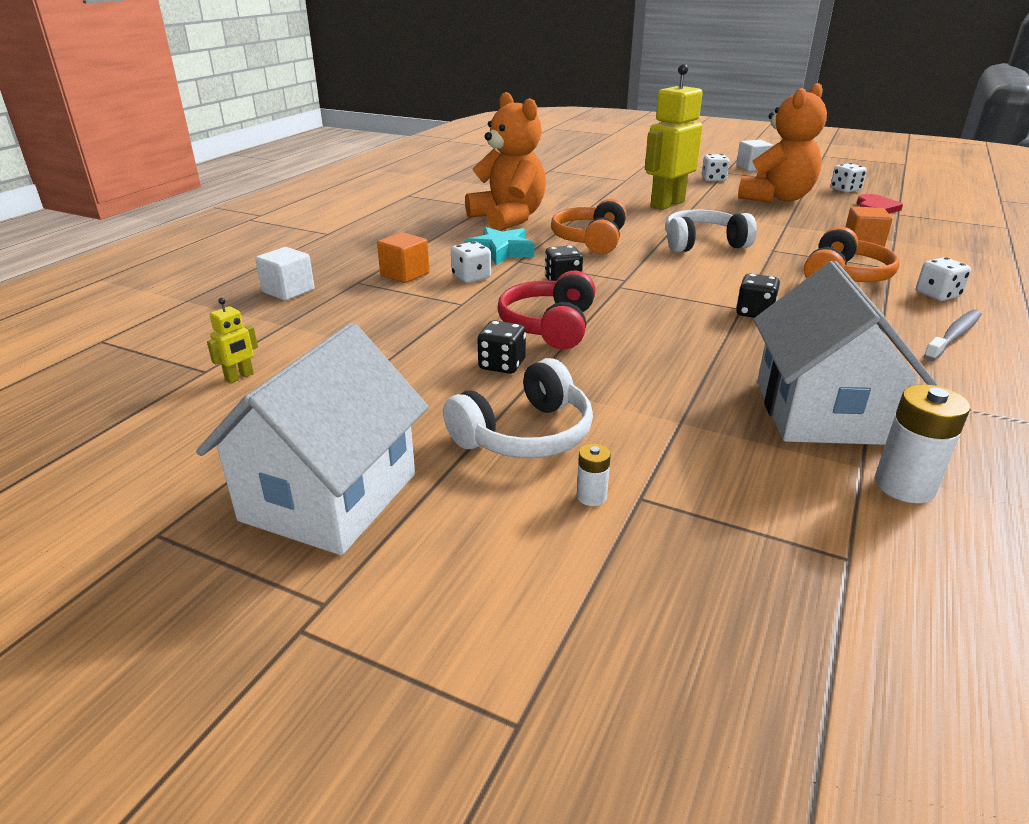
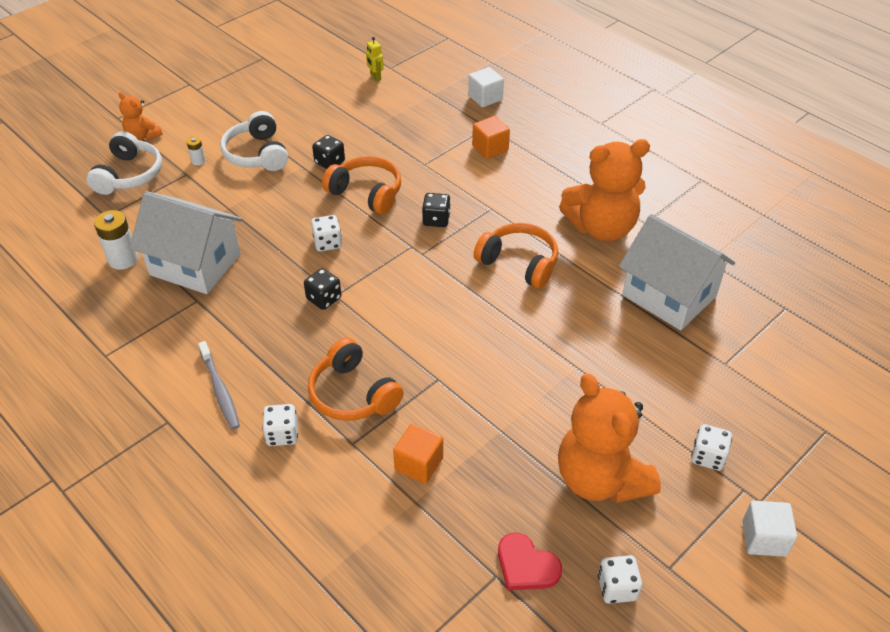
camera: 110 degrees right, 15 degrees up
(330, 497) = (254, 95): white house -> white house (669, 295)
(471, 277) = (468, 177): white dice -> white dice (327, 243)
(501, 252) = (515, 203): turquoise star -> none
(549, 326) = (366, 193): red headphones -> orange headphones
(566, 622) = (143, 136): none -> orange teddy bear
(667, 204) = (611, 361): yellow robot -> none
(703, 244) = (476, 335): white headphones -> white headphones (129, 175)

